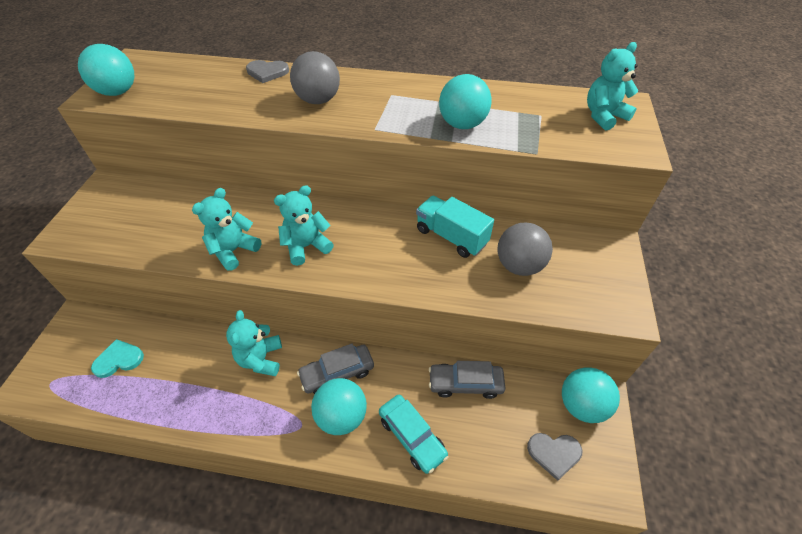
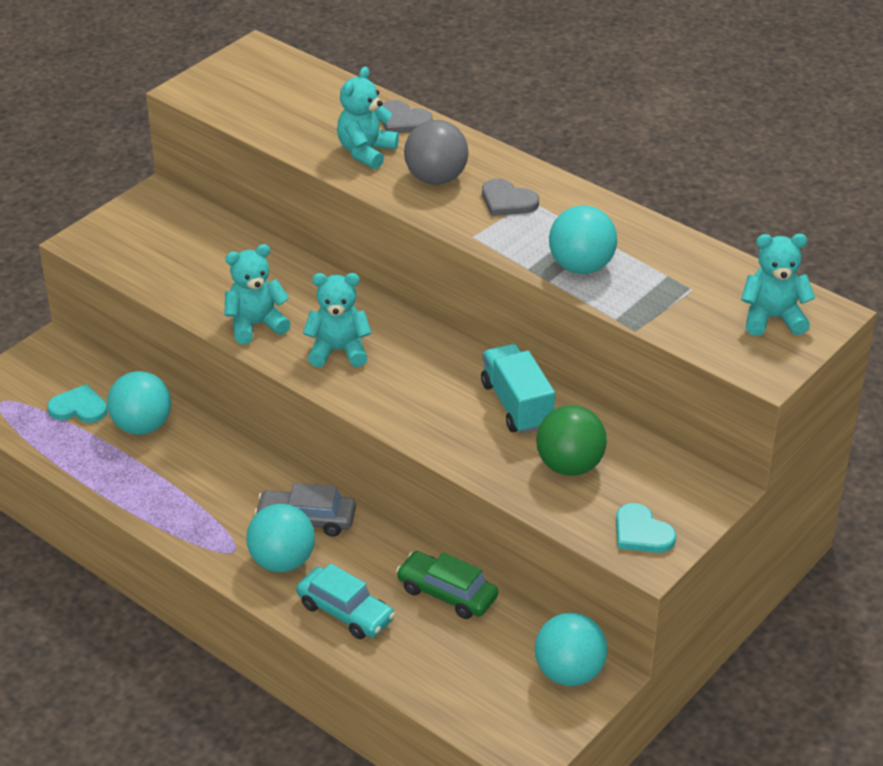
camera: 30 degrees right, 10 degrees down
(118, 92) = (218, 93): turquoise ball -> turquoise ball (142, 426)
(261, 359) = (230, 470): turquoise teddy bear -> turquoise teddy bear (366, 152)
(412, 436) = (345, 612): turquoise car -> turquoise car turned 45 degrees counterclockwise
(465, 384) = (447, 593): grey car -> green car
(519, 265) = (569, 466): grey ball -> green ball
(554, 453) = (492, 697): grey heart -> grey heart (507, 201)
(603, 294) = (641, 532): none -> turquoise heart

